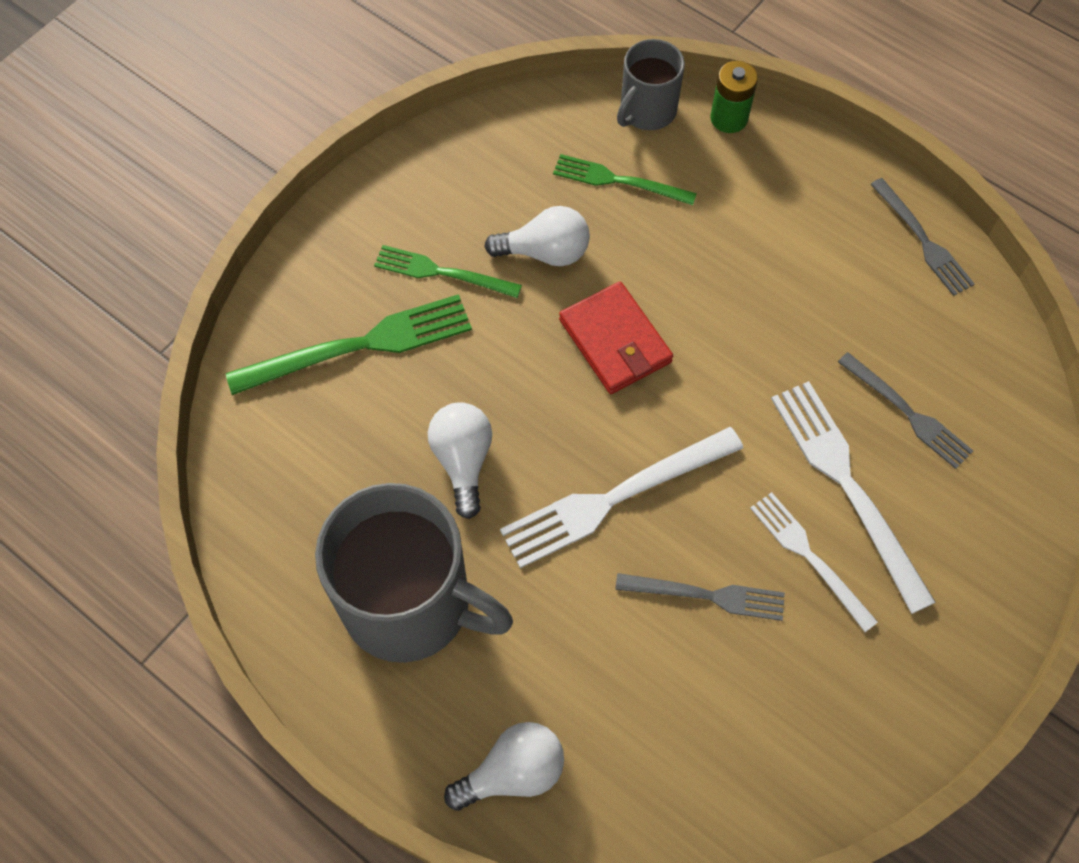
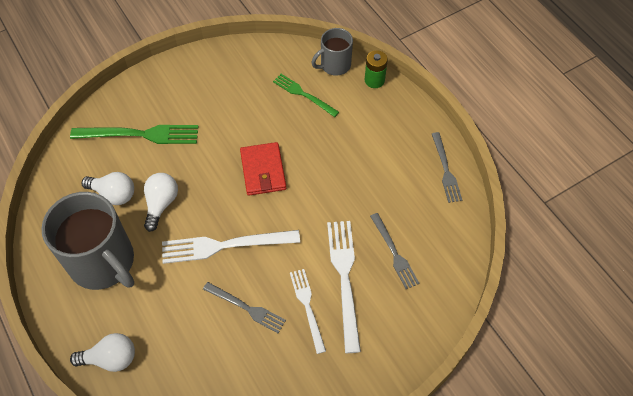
camera: 20 degrees right, 5 degrees down
(442, 272) = (196, 112): green fork -> none
(545, 252) = (250, 118): white light bulb -> white light bulb (114, 194)

